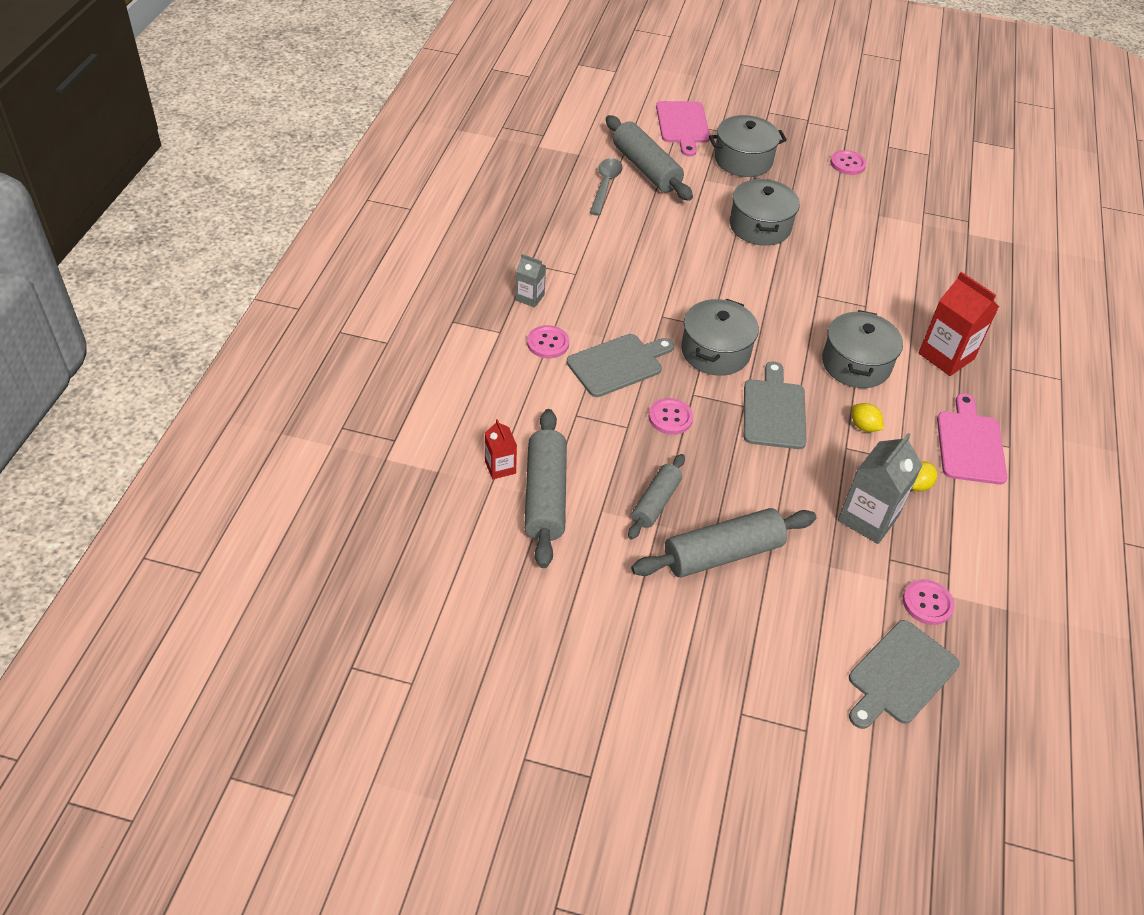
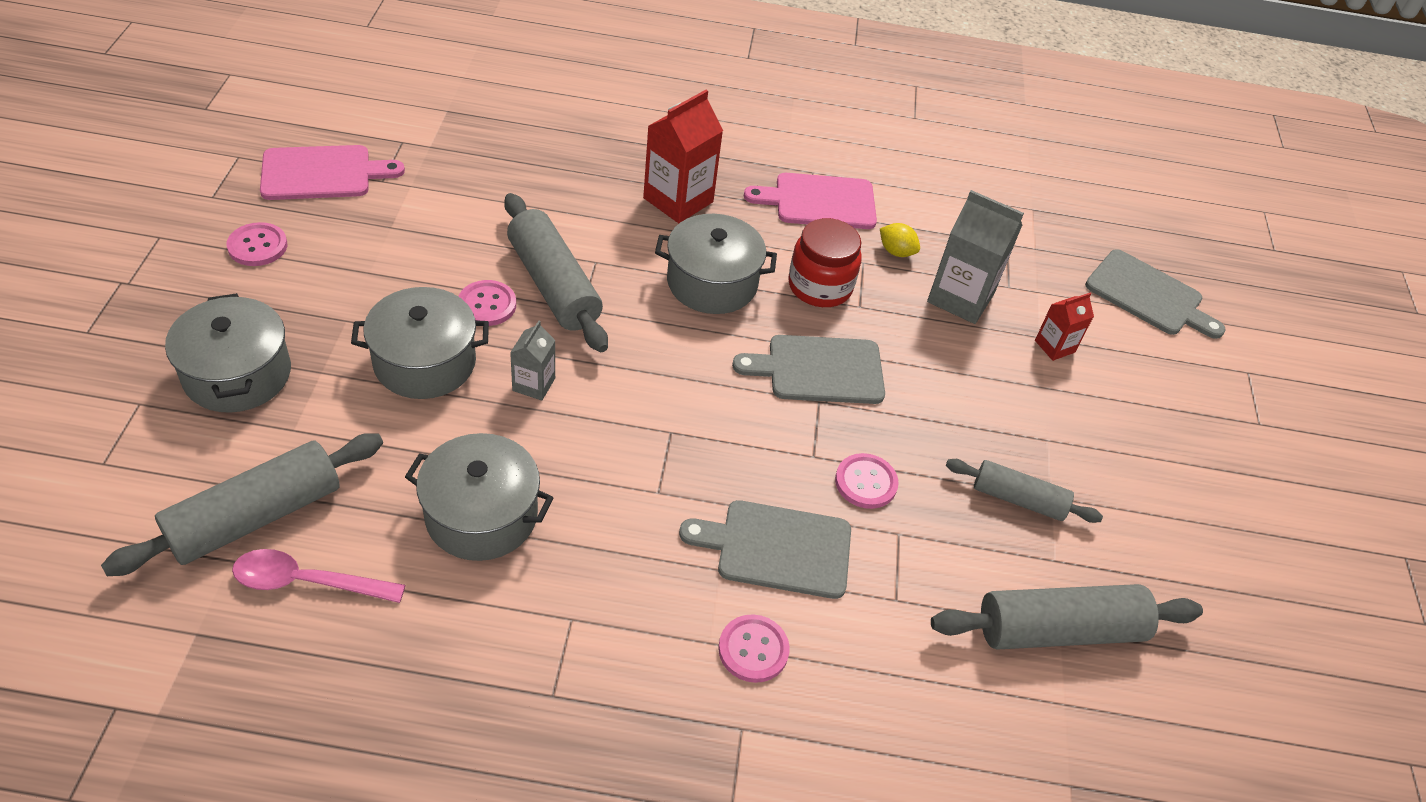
camera: 100 degrees left, 0 degrees up
(500, 467) = (1030, 695): red carton -> red carton (1054, 346)
(530, 297) = (645, 687): grey carton -> grey carton (534, 384)
(605, 185) = (307, 582): grey spoon -> pink spoon
(618, 364) = (777, 548): grey cutting board -> grey cutting board turned 45 degrees counterclockwise
(683, 125) = (112, 458): pink cutting board -> pink cutting board (322, 173)
(715, 351) = (722, 428): grey pot -> grey pot (481, 515)
(722, 554) = (1067, 432): grey rolling pin -> grey rolling pin (554, 285)
(864, 426) = (820, 286): yellow lemon -> red jar
(927, 603) = (1053, 264): pink button -> pink button (487, 305)

